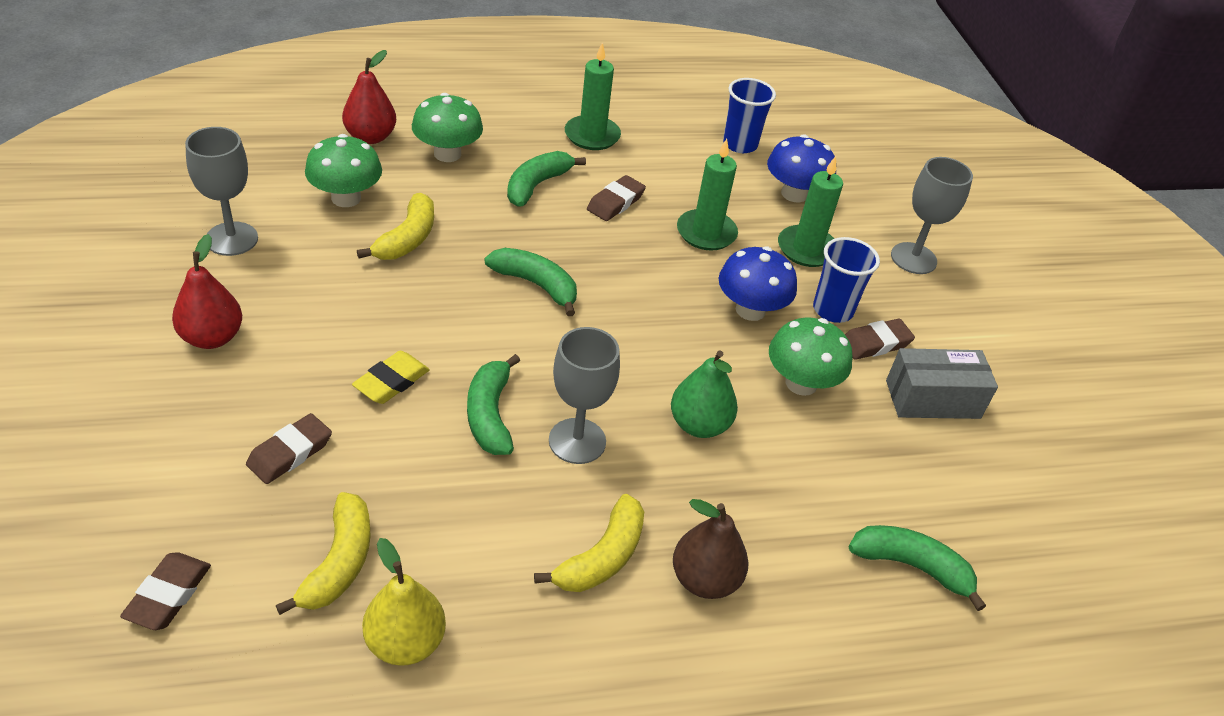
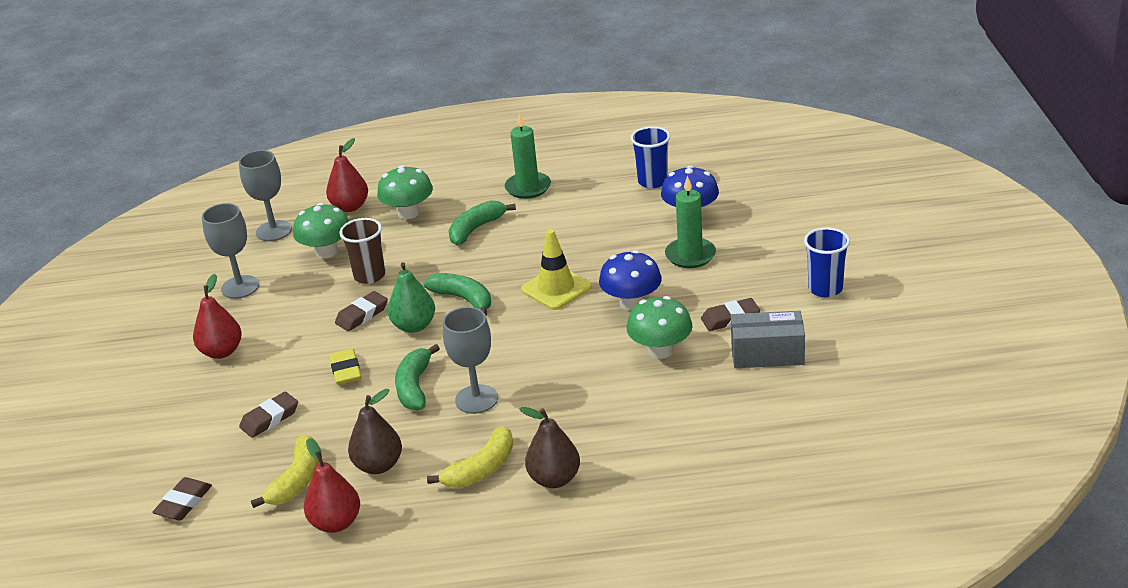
camera: 15 degrees right, 10 degrees down
(391, 381) = (346, 370): yellow eraser -> yellow eraser turned 60 degrees counterclockwise
(405, 642) = (336, 523): yellow pear -> red pear
(407, 239) = (369, 276): yellow banana -> brown cup
(456, 543) = (378, 465): none -> brown pear
(615, 202) = (538, 235): brown eraser -> brown eraser (362, 315)
(652, 280) = (556, 288): none -> yellow traffic cone
(699, 425) = (572, 383): green pear -> green pear (414, 326)
(706, 233) = (608, 251): green candle -> none
(833, 310) = (700, 298): blue cup -> blue cup (825, 289)
(911, 566) = (716, 464): green banana -> none
(913, 258) = (782, 254): grey goblet -> grey goblet (274, 231)

